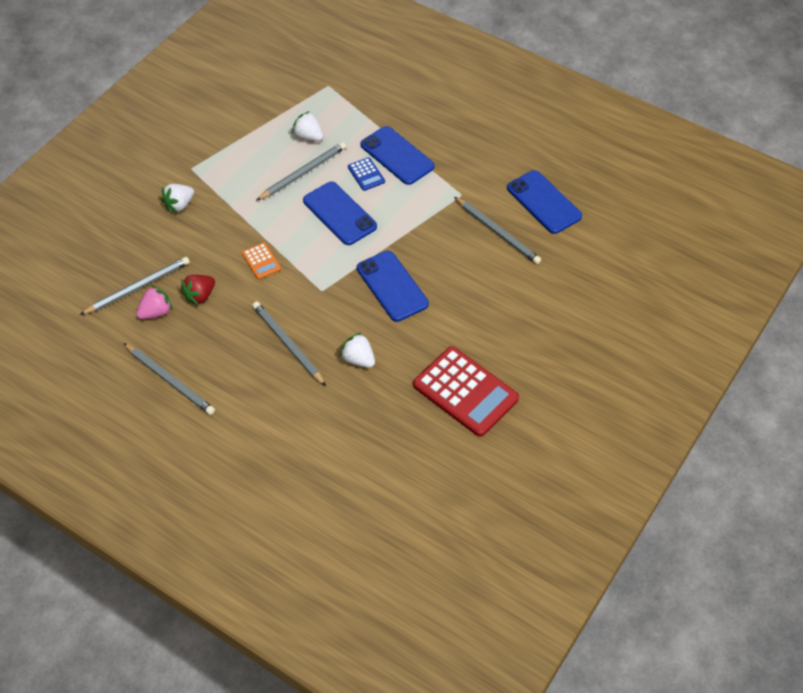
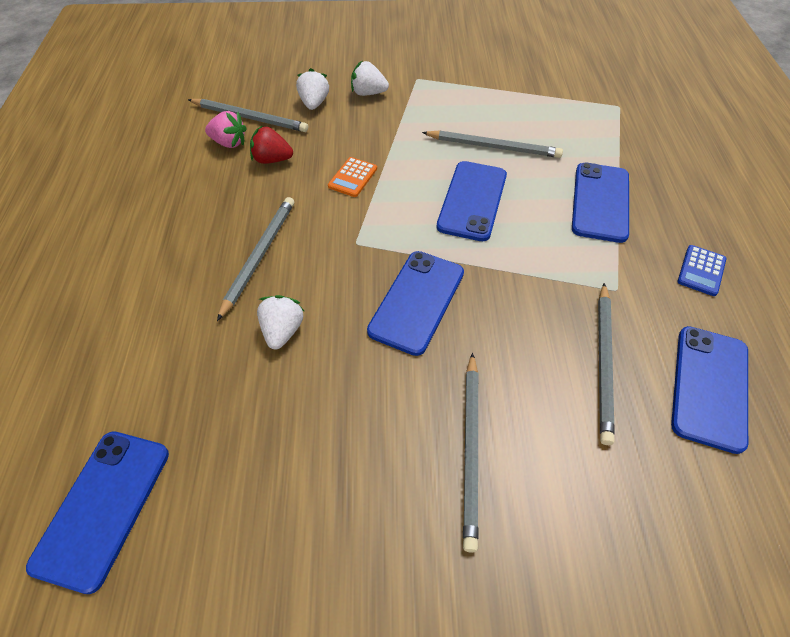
camera: 55 degrees right, 0 degrees up
(170, 380) = (150, 194): grey pencil -> grey pencil (471, 449)
(308, 137) = (541, 127): white strawberry -> white strawberry (314, 103)
(366, 174) = (546, 192): blue calculator -> blue calculator (701, 270)
(407, 486) = (103, 507): none -> blue phone
(465, 392) = (310, 485): red calculator -> none

